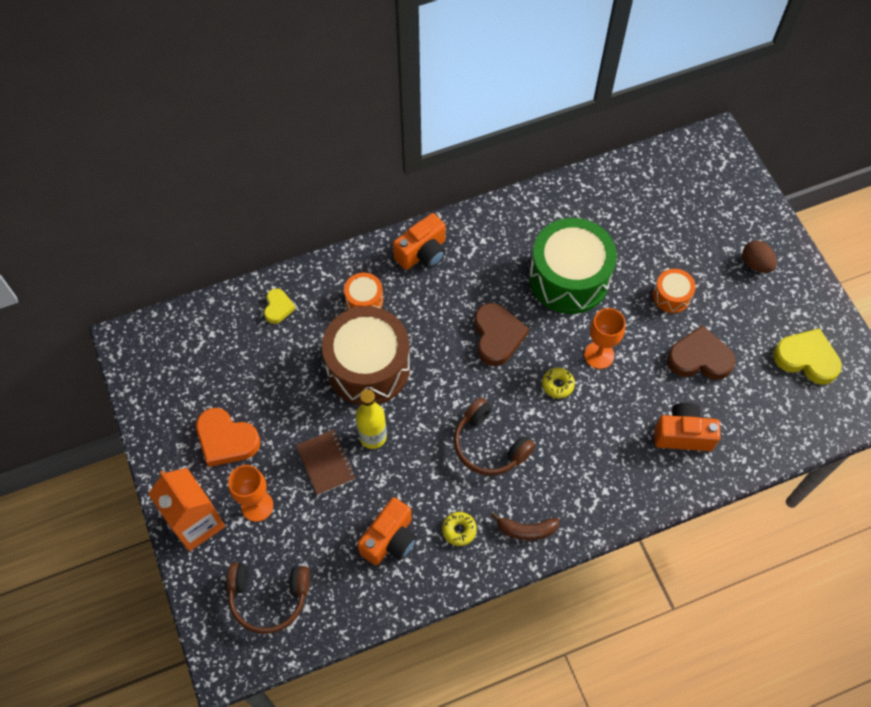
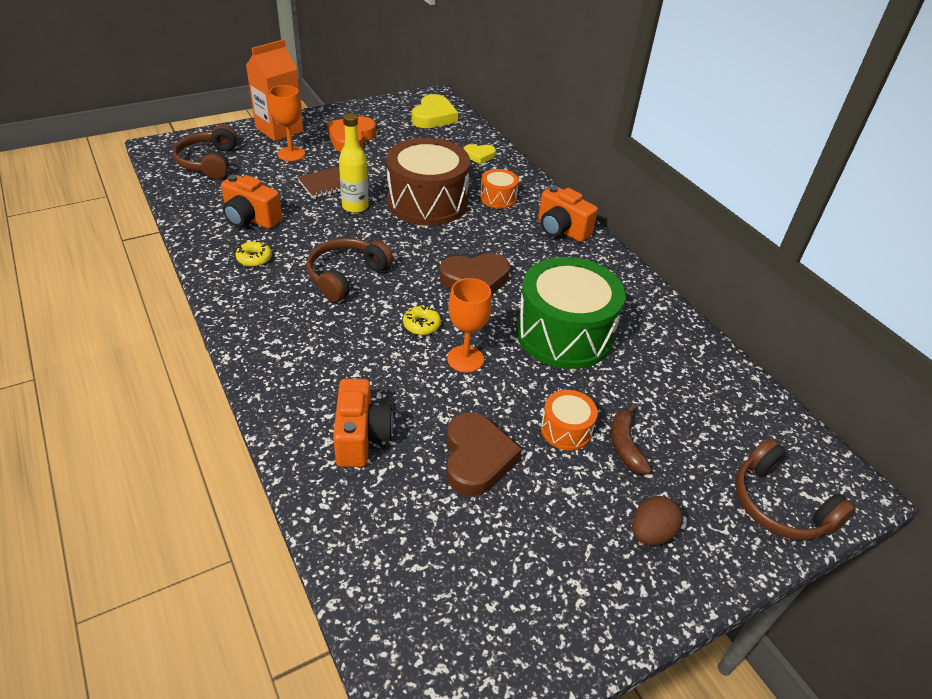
camera: 80 degrees right, 20 degrees down
(526, 530) = (248, 302): brown banana -> brown banana (625, 446)
(730, 185) = (780, 504): none -> brown headphones
(806, 359) = (498, 598): yellow heart -> yellow heart (433, 116)

